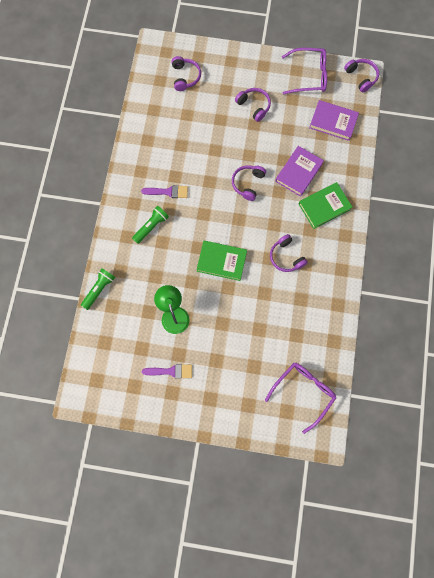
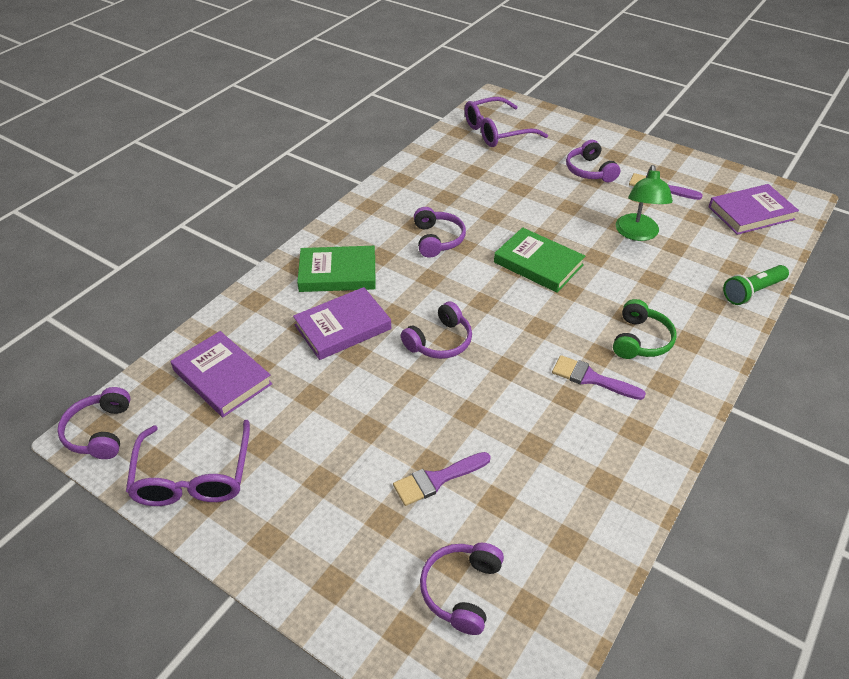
camera: 155 degrees left, 30 degrees down
(108, 368) = (751, 213): none -> purple book
(151, 226) = (640, 340): green flashlight -> green headphones
(214, 114) = (437, 479): none -> purple brush
(254, 106) = (346, 462): purple headphones -> purple headphones (589, 171)
(309, 76) = (193, 476): purple glasses -> purple glasses turned 120 degrees counterclockwise

